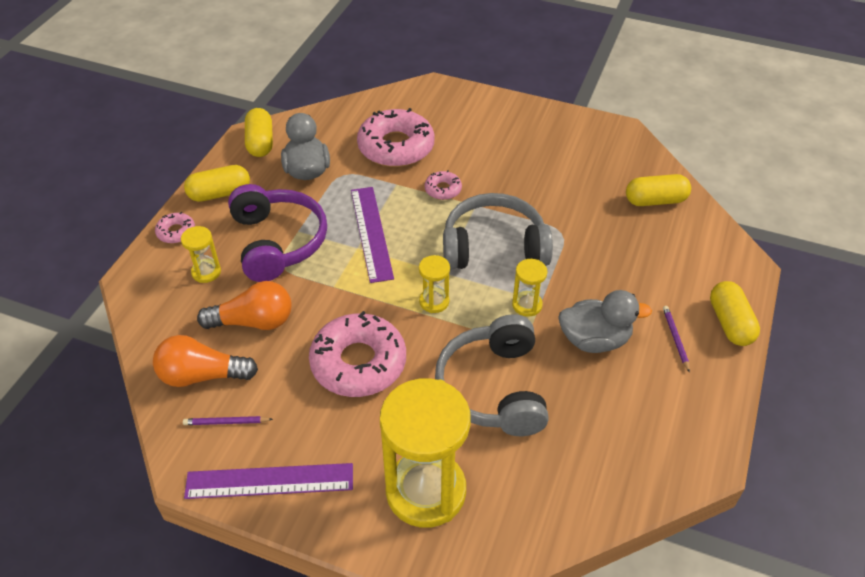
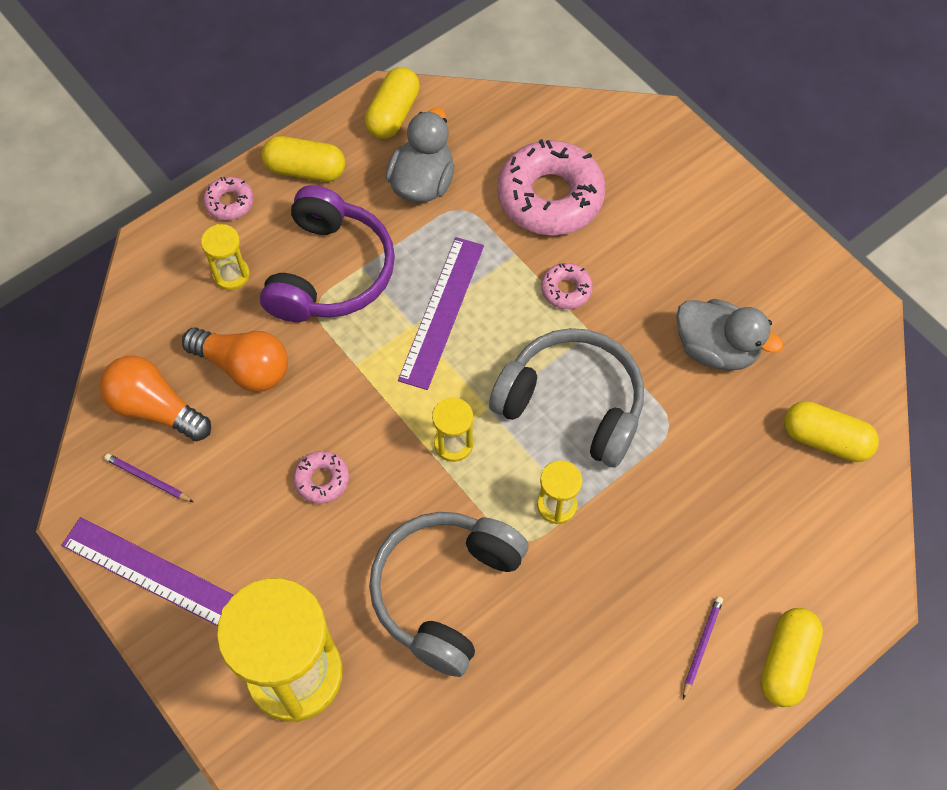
camera: 30 degrees right, 15 degrees up
(358, 363) = (322, 480): pink donut -> pink donut, size x0.46
(594, 340) = (603, 594): grey duck -> grey duck (716, 349)

